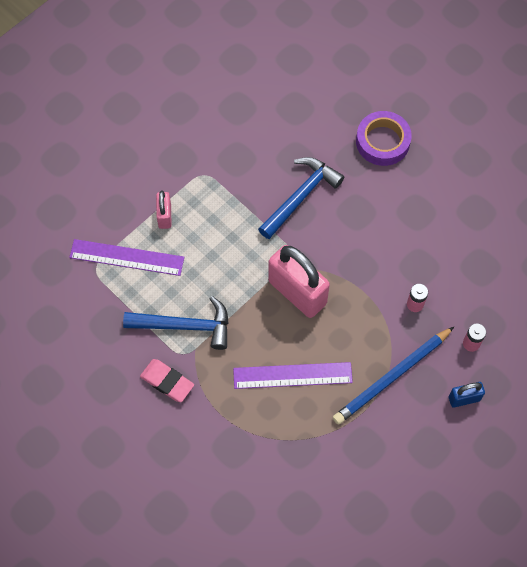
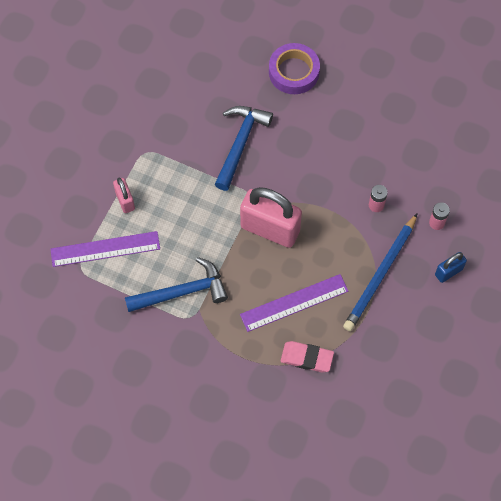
camera: 20 degrees left, 0 degrees up
(167, 382) = (185, 346): pink eraser -> pink eraser (307, 358)

